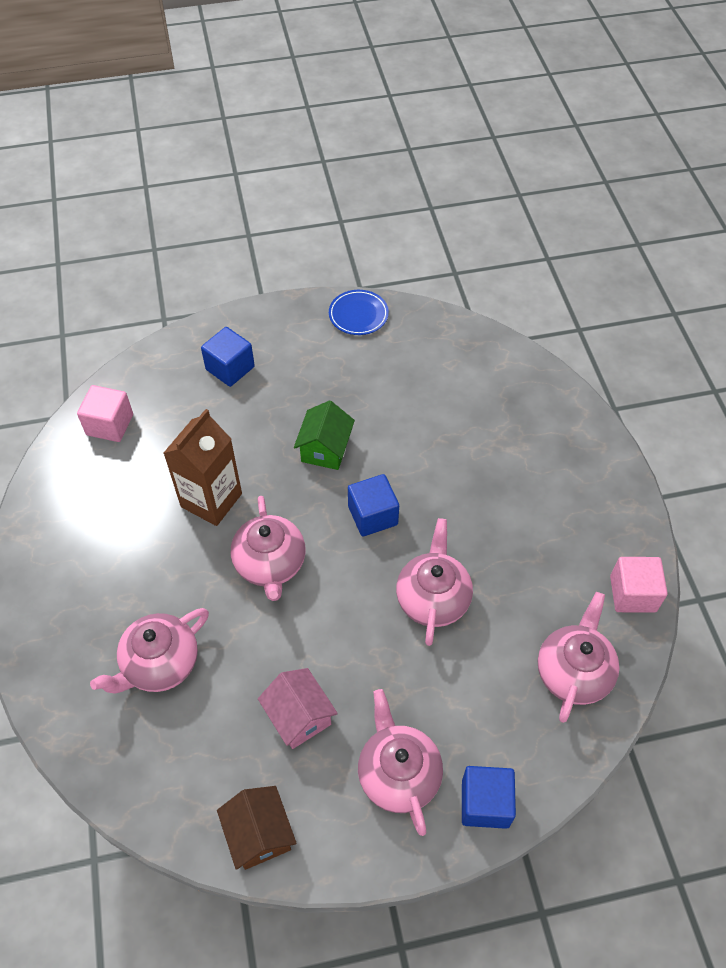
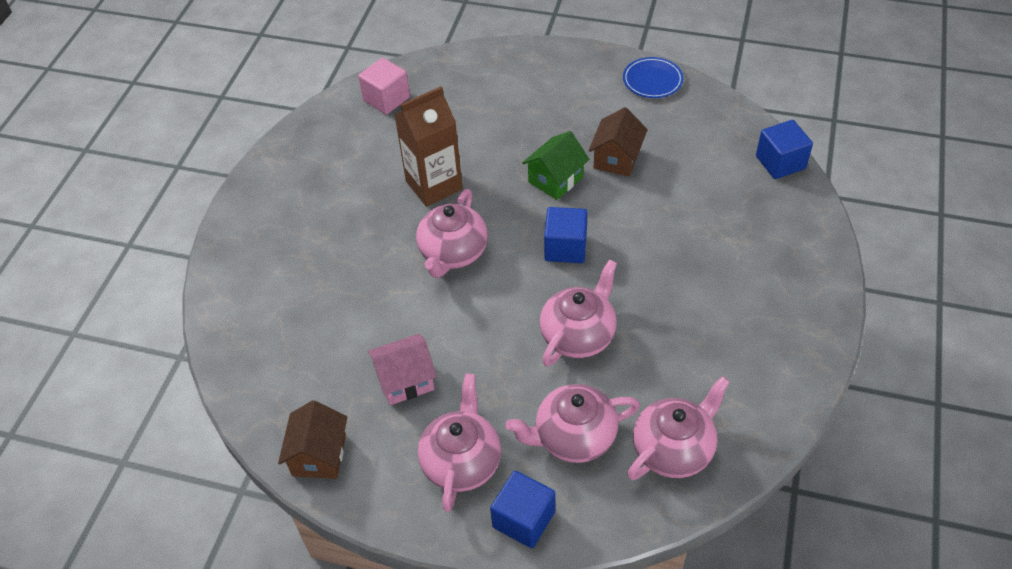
camera: 30 degrees right, 5 degrees down
(160, 664) = (318, 294): pink teapot -> pink teapot (573, 437)
(230, 368) = (511, 88): blue cube -> blue cube (780, 162)
(299, 716) = (405, 380): pink house -> pink house turned 75 degrees clockwise
(369, 406) = (616, 158): none -> brown house
(632, 594) = (775, 407): pink cube -> none

